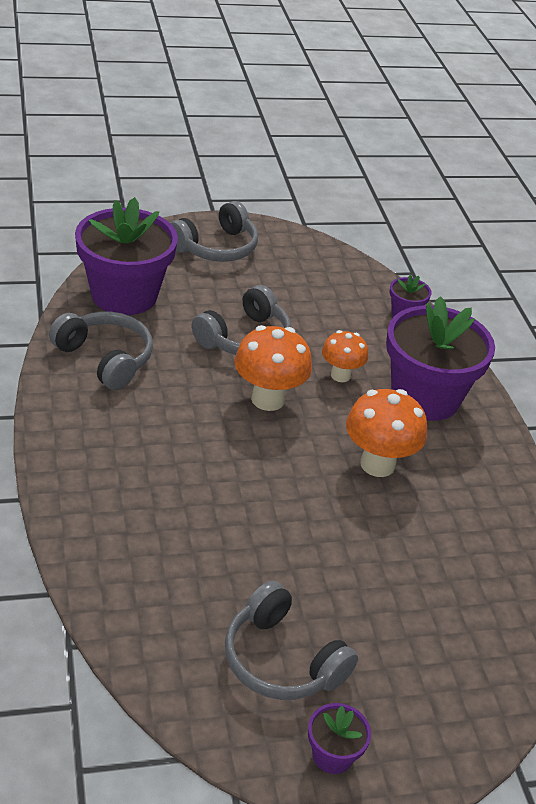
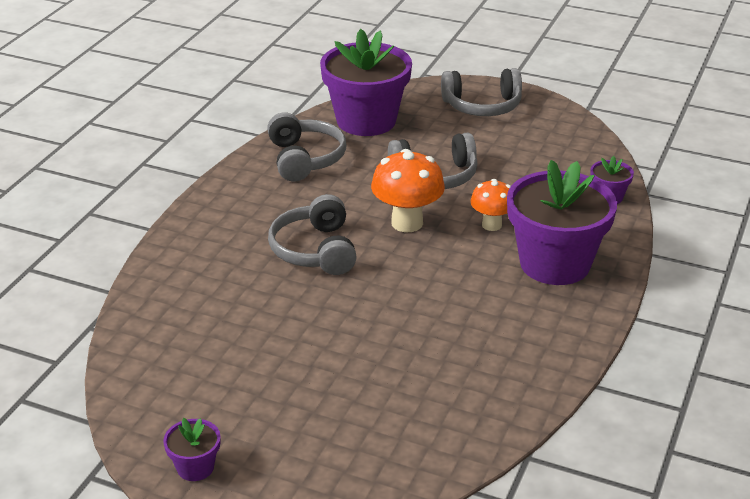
camera: 40 degrees right, 5 degrees down
(281, 660) = (224, 394): grey headphones -> grey headphones (315, 250)
(377, 464) = (452, 297): orange mushroom -> none

